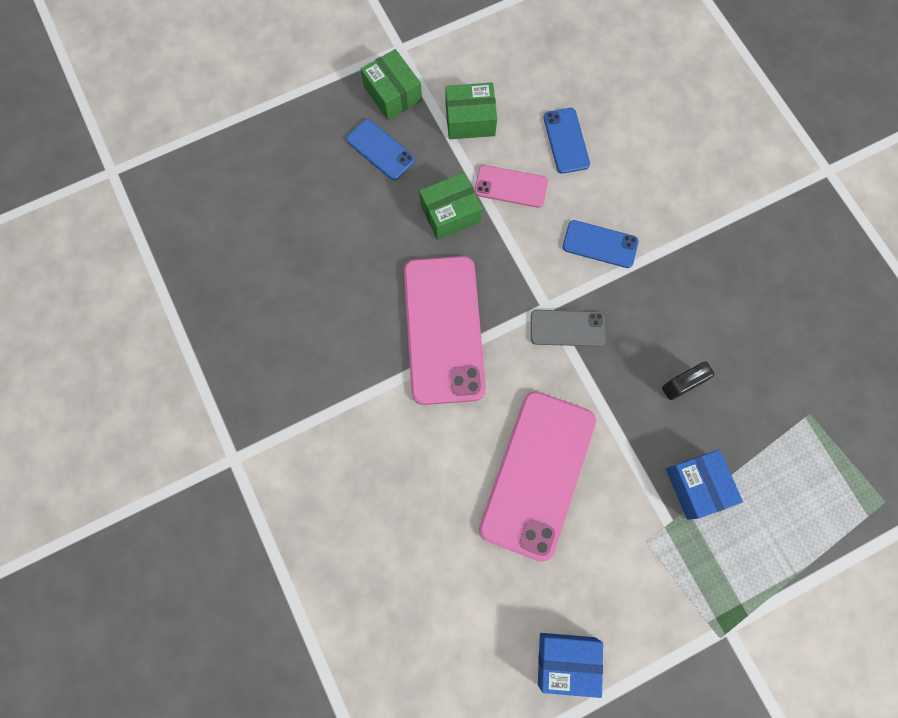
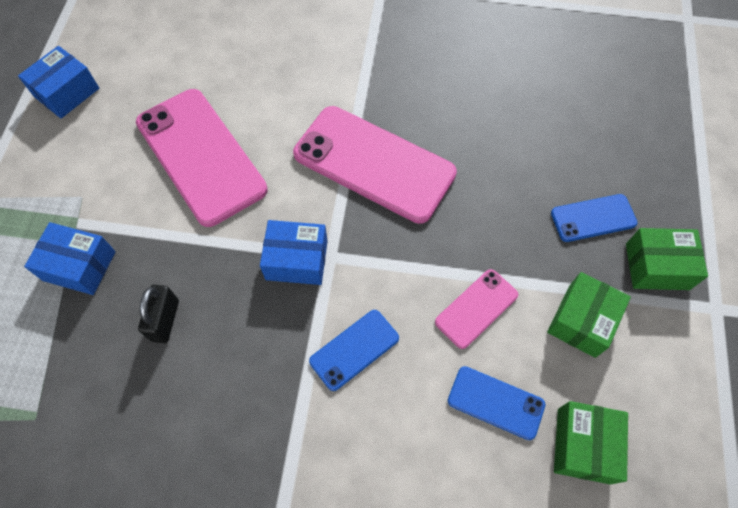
camera: 125 degrees right, 10 degrees down
(450, 213) = (483, 236): green box -> green box (583, 445)
(567, 328) = (296, 260): grey phone -> blue box

